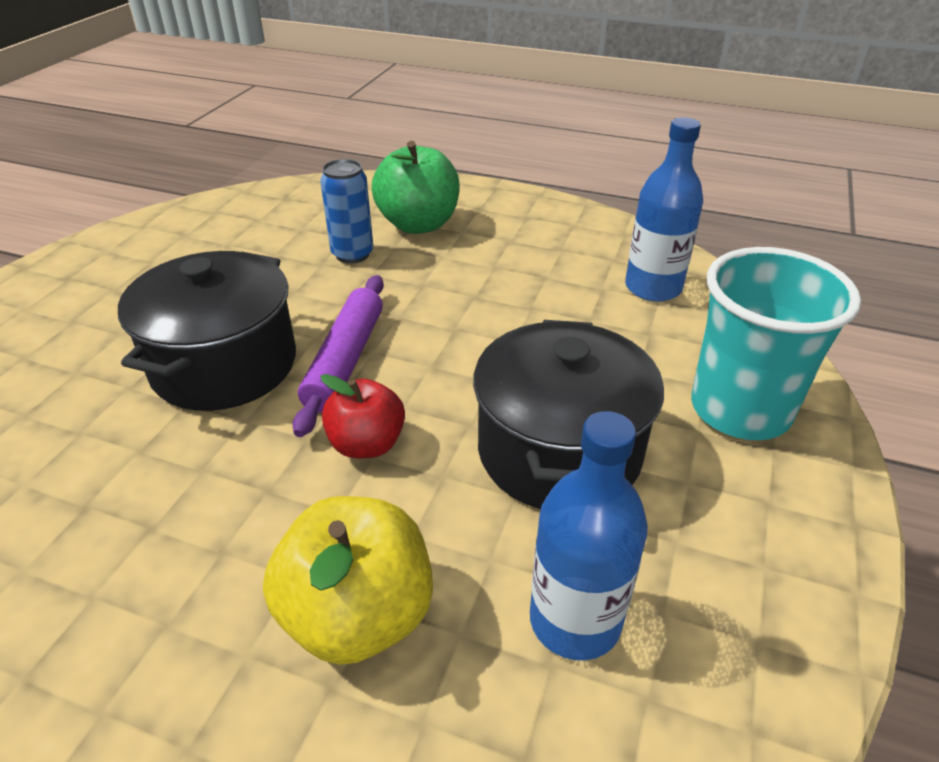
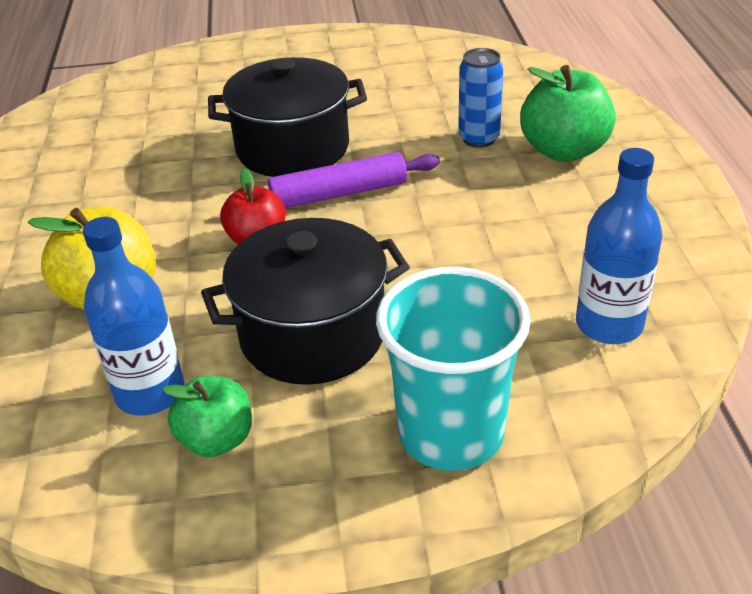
camera: 65 degrees right, 0 degrees up
(682, 577) = (217, 439): none -> green apple

